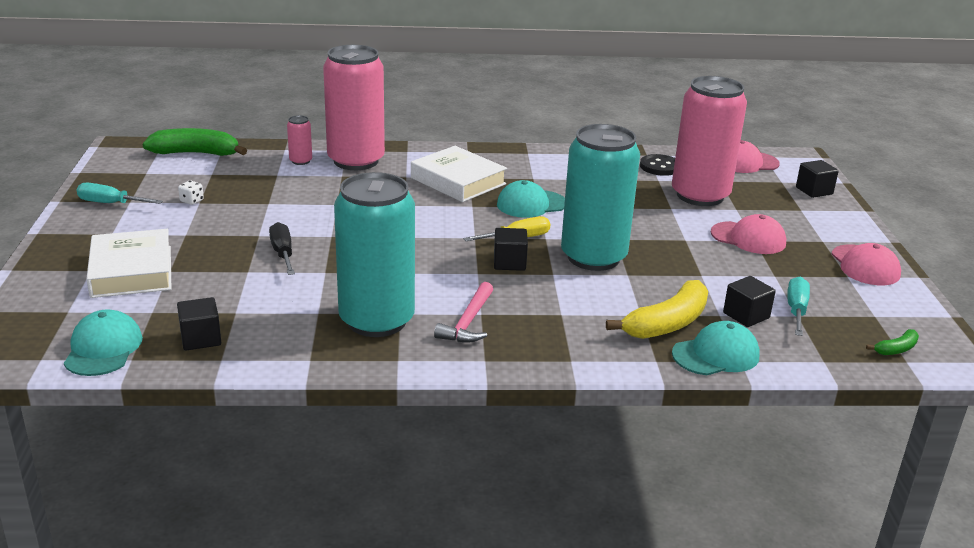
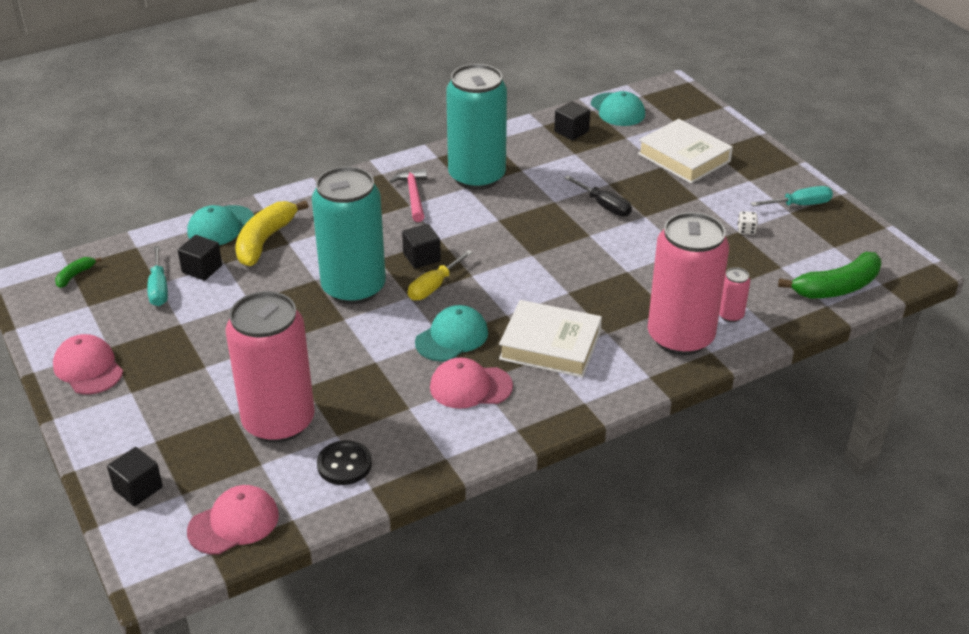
camera: 155 degrees right, 10 degrees up
(748, 238) = (211, 367): pink cap -> pink cap (470, 387)

